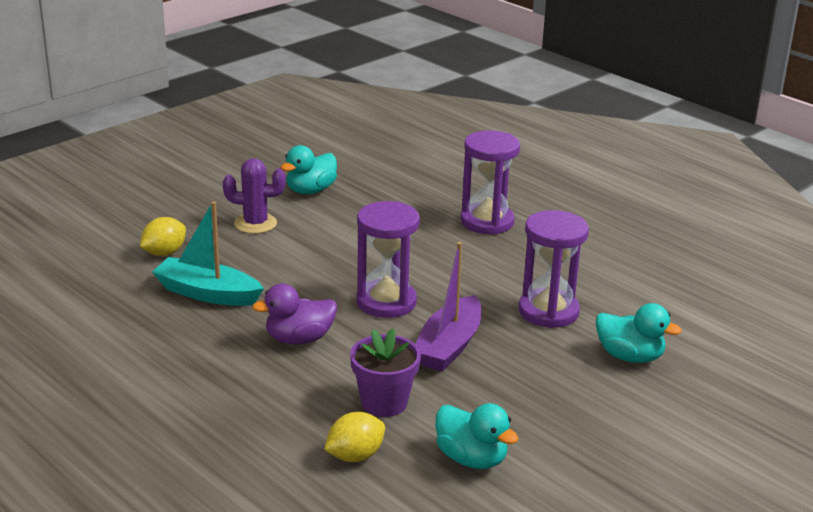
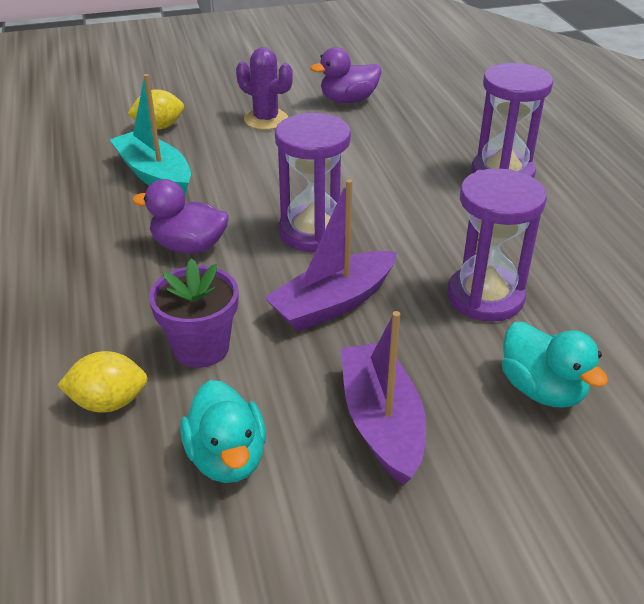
camera: 30 degrees right, 10 degrees up
(310, 190) = (348, 100): turquoise duck -> purple duck
(549, 406) = (381, 422): none -> purple boat

